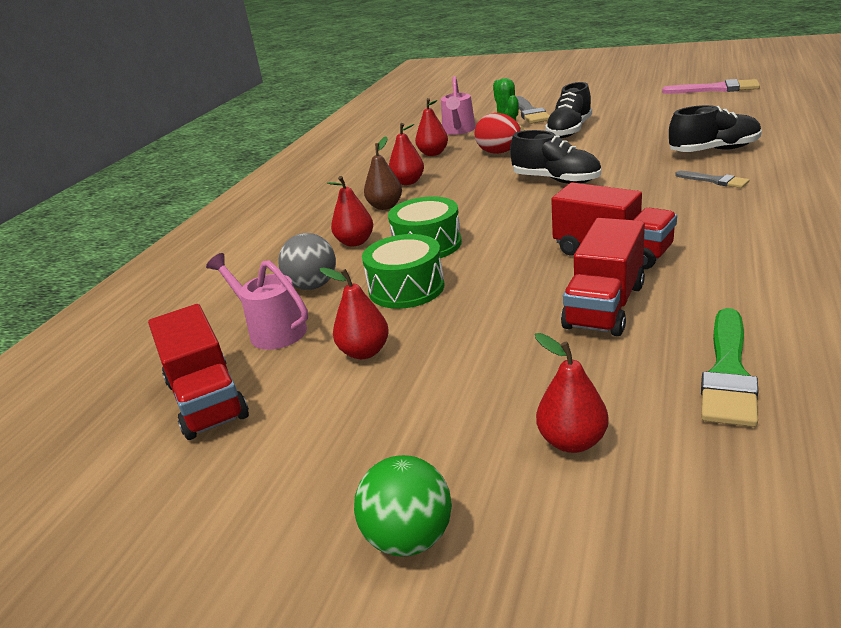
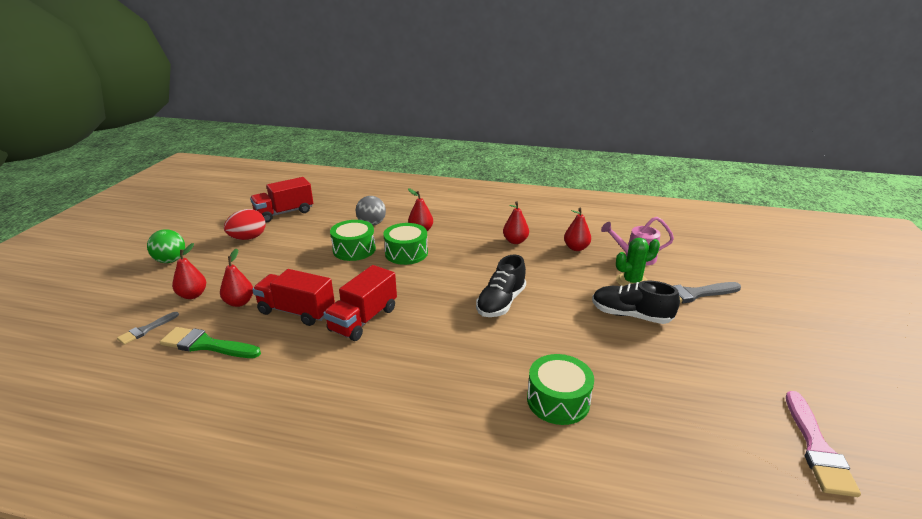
camera: 80 degrees right, 0 degrees up
(271, 330) = (332, 219): pink watering can -> none
(364, 352) = (297, 243): red pear -> red pear (239, 302)
(385, 206) = (473, 236): brown pear -> none
(499, 153) = (573, 277): red egg -> red egg (248, 238)
(714, 150) = (558, 400): black shoe -> green drum
(715, 180) = (475, 387): grey brush -> grey brush (146, 330)

